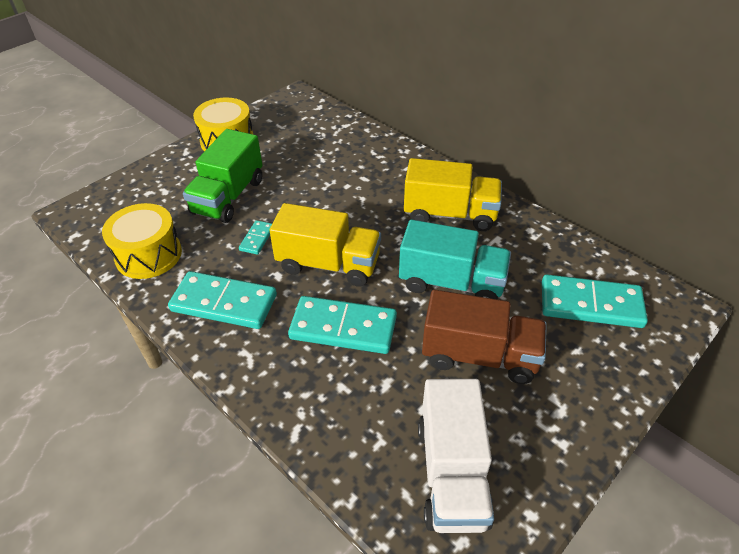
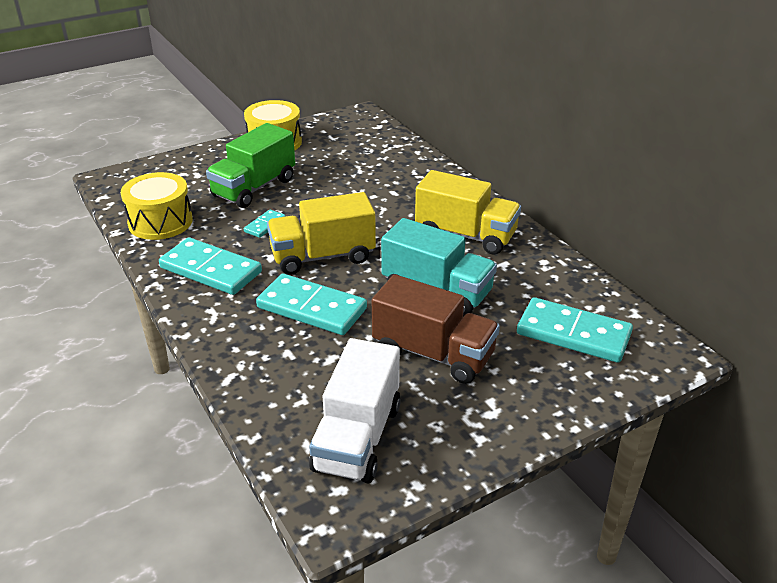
camera: 15 degrees right, 10 degrees down
(328, 264) = (323, 256): yellow truck -> yellow truck turned 135 degrees clockwise

